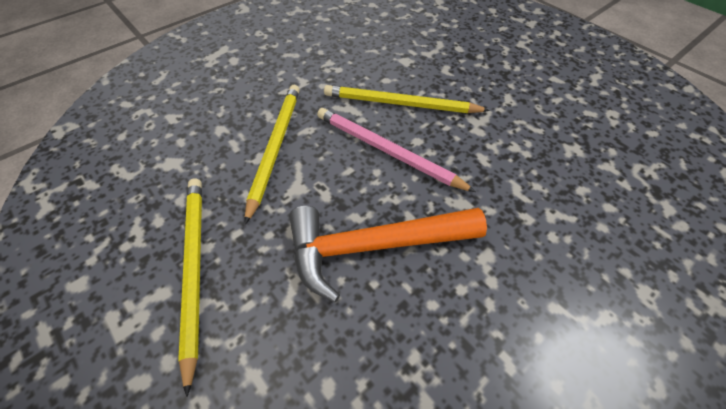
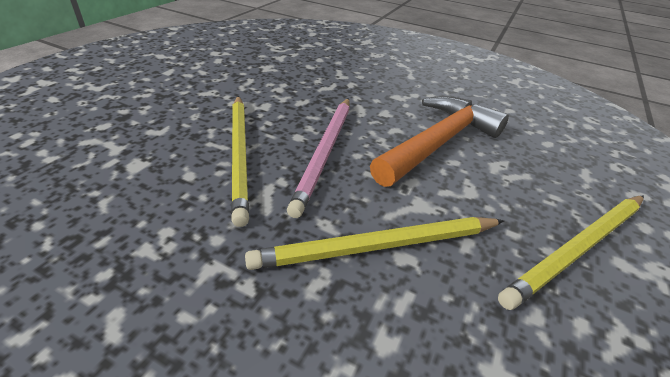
camera: 115 degrees left, 15 degrees down
(373, 247) = (438, 142): orange hammer -> orange hammer turned 105 degrees counterclockwise

